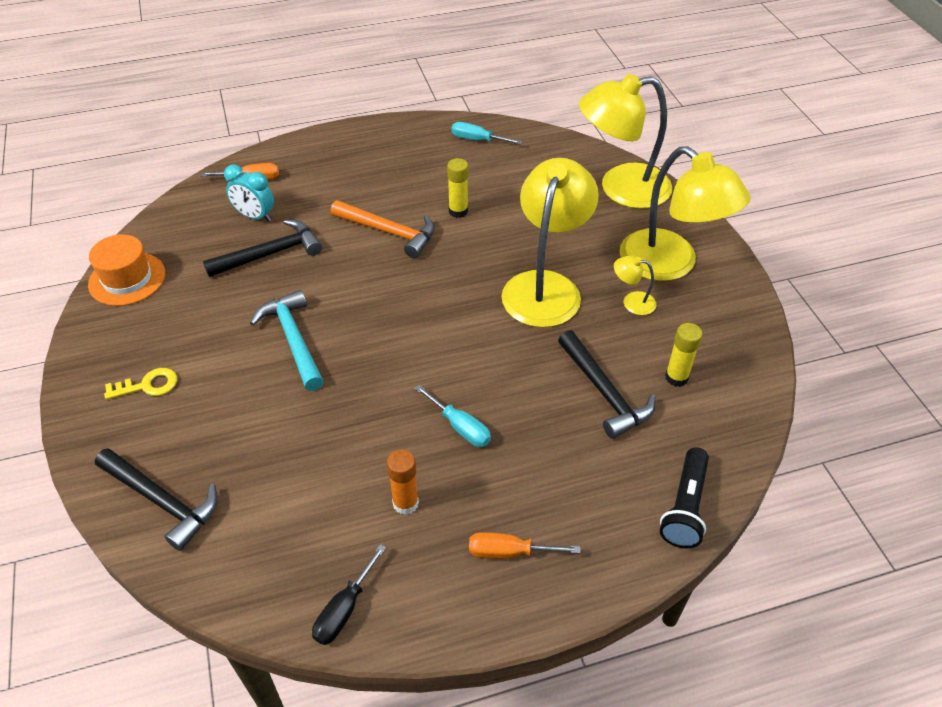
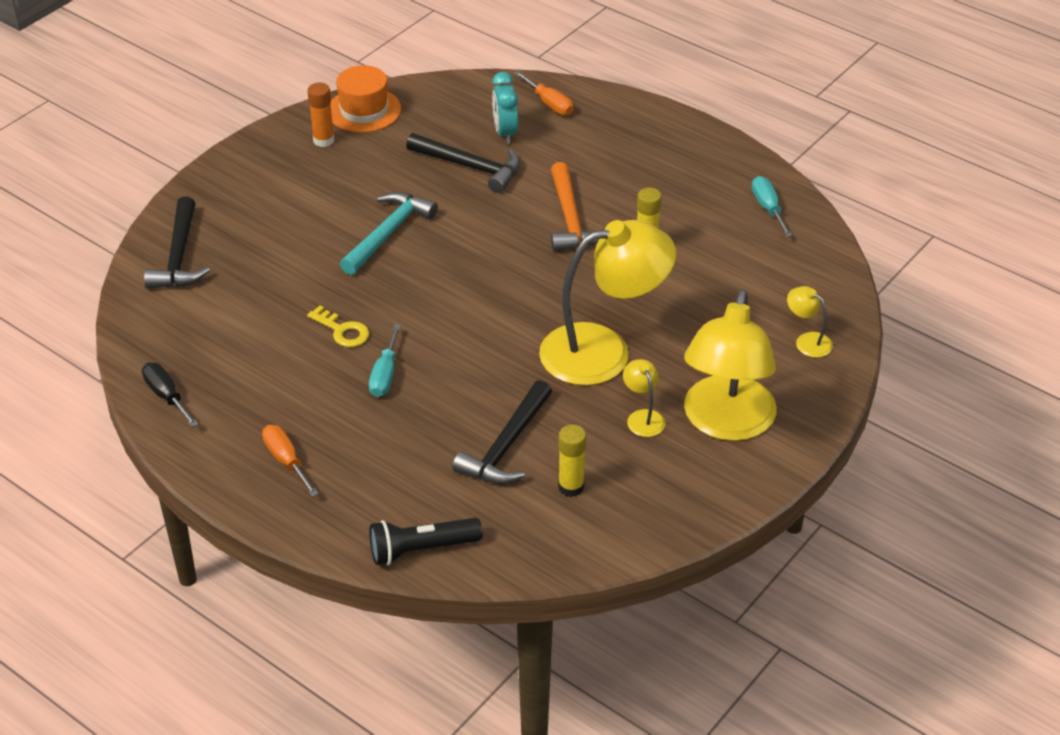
camera: 55 degrees right, 5 degrees down
(147, 385) = (271, 186): yellow key -> yellow key (342, 330)
(344, 609) = (166, 396): black screwdriver -> black screwdriver turned 60 degrees clockwise
(405, 503) = (283, 381): orange glue stick -> orange glue stick (323, 140)
(621, 188) = (807, 341): yellow lamp -> yellow lamp, size x0.41

